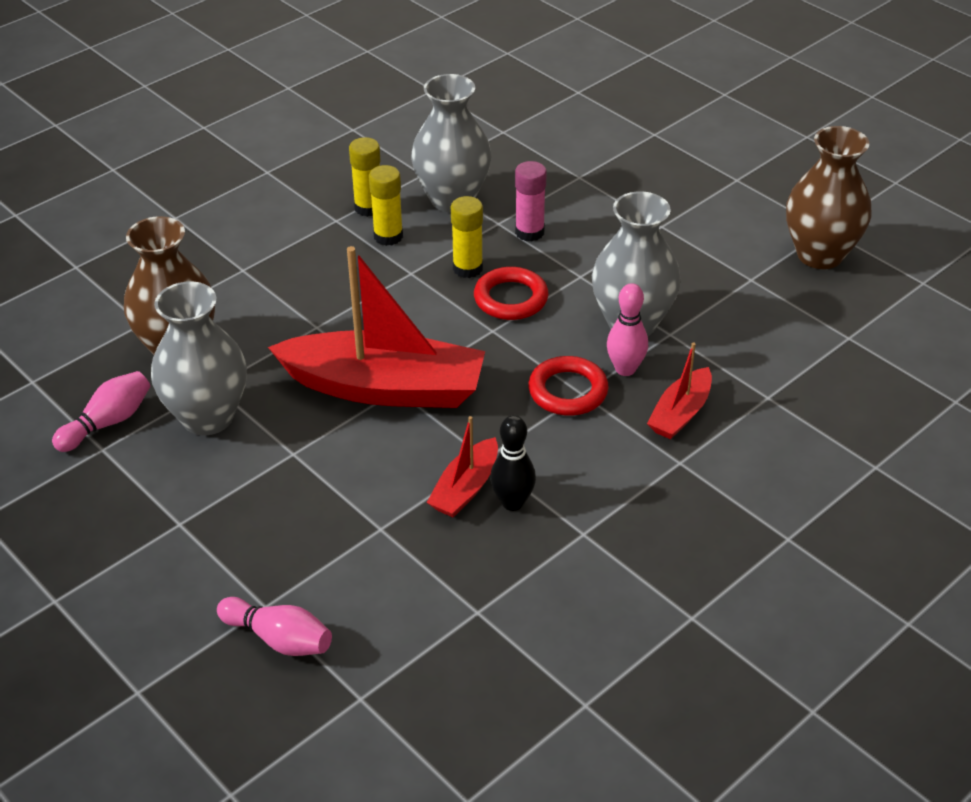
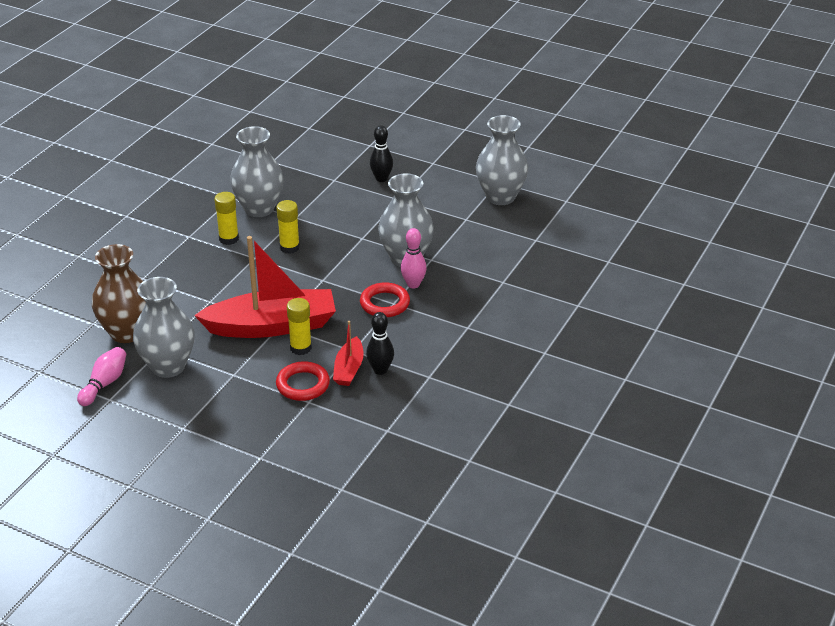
camera: 20 degrees left, 5 degrees down
(279, 639) = (278, 471): pink bowling pin -> none
(368, 208) = (207, 224): yellow glue stick -> yellow glue stick (300, 348)
(511, 298) = (325, 259): red ring -> red ring (303, 385)
(529, 232) = (318, 219): pink glue stick -> none
(649, 189) = (381, 179): none -> black bowling pin
(680, 413) = (456, 301): red boat -> none
(820, 255) = (500, 197): brown vase -> grey vase

